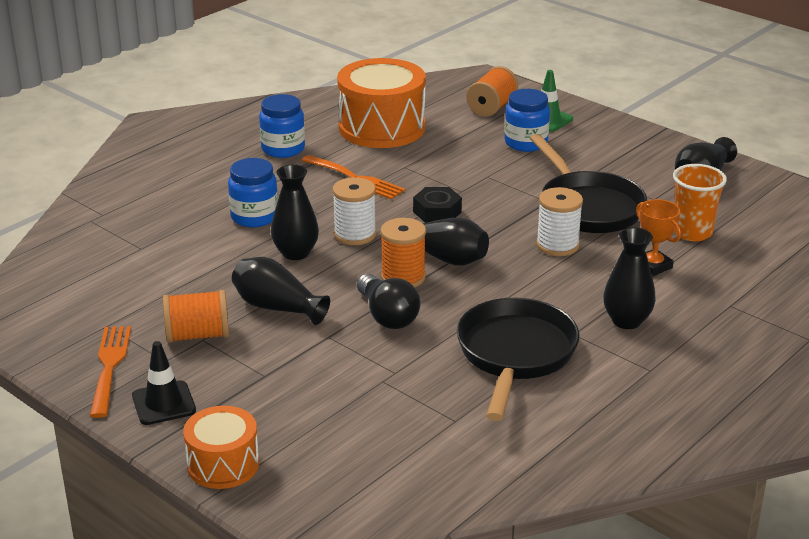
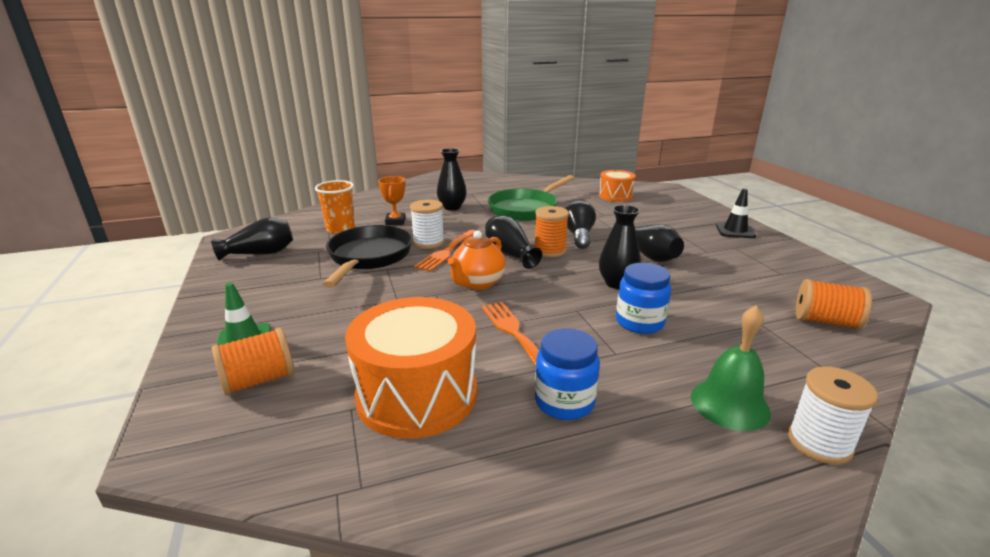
camera: 150 degrees left, 5 degrees down
(109, 366) = (774, 252): orange fork -> orange fork (446, 252)
(170, 177) = (729, 404): none -> green bell
(198, 335) = (710, 253): orange spool -> orange spool (825, 321)
(223, 464) = (703, 207): orange drum -> orange drum (615, 196)
(355, 234) = (559, 284): white spool -> white spool (819, 443)
(437, 212) = (477, 283): black nut -> orange teapot
(515, 355) = (526, 209): black pan -> green pan
(526, 143) = (312, 321): blue jar -> none

